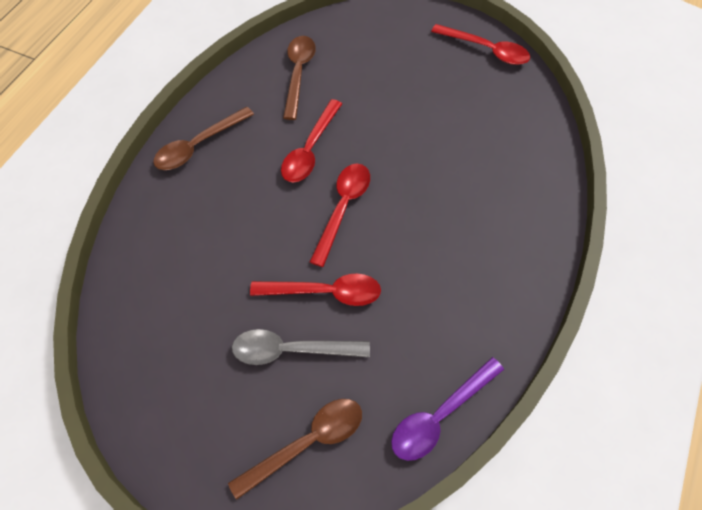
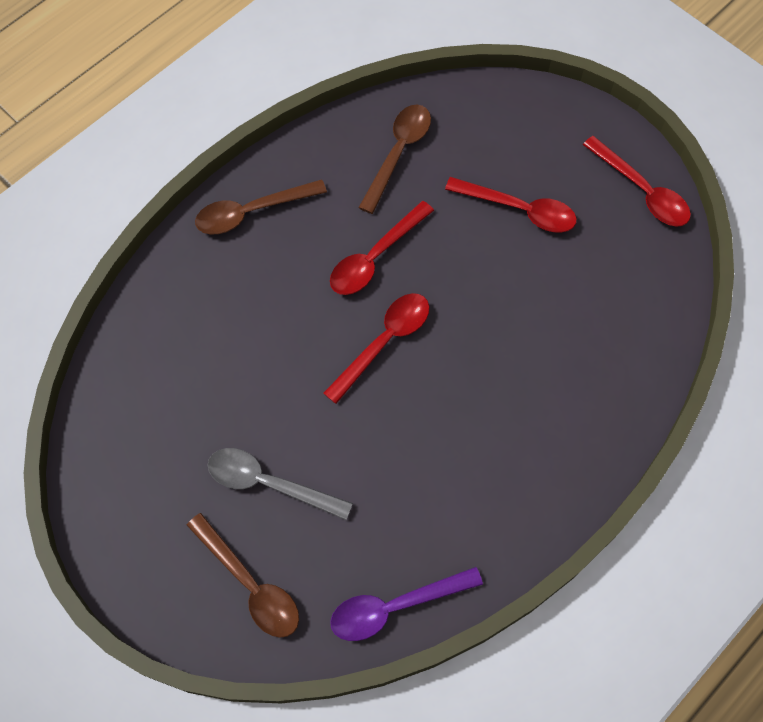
camera: 20 degrees right, 5 degrees up
(307, 442) = (250, 584): brown spoon -> brown spoon turned 60 degrees clockwise
(325, 292) = (327, 433): red spoon -> red spoon (519, 210)

